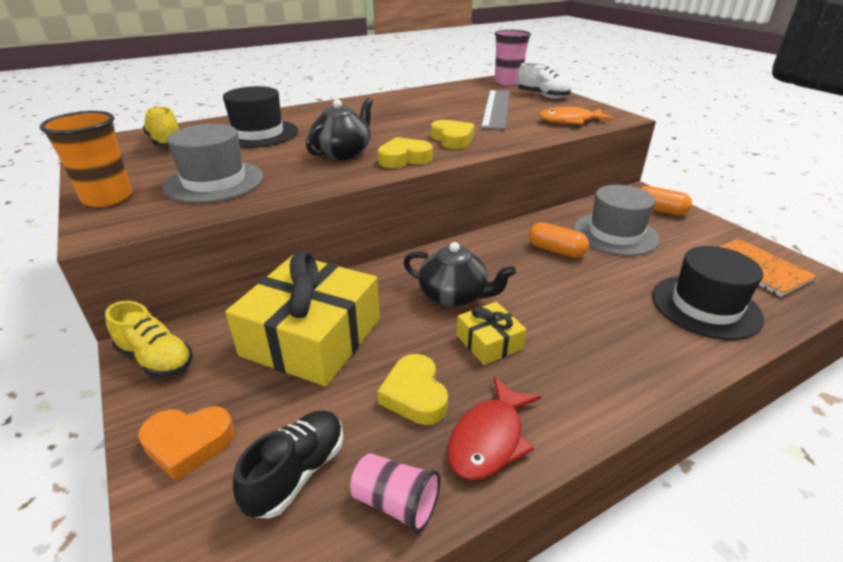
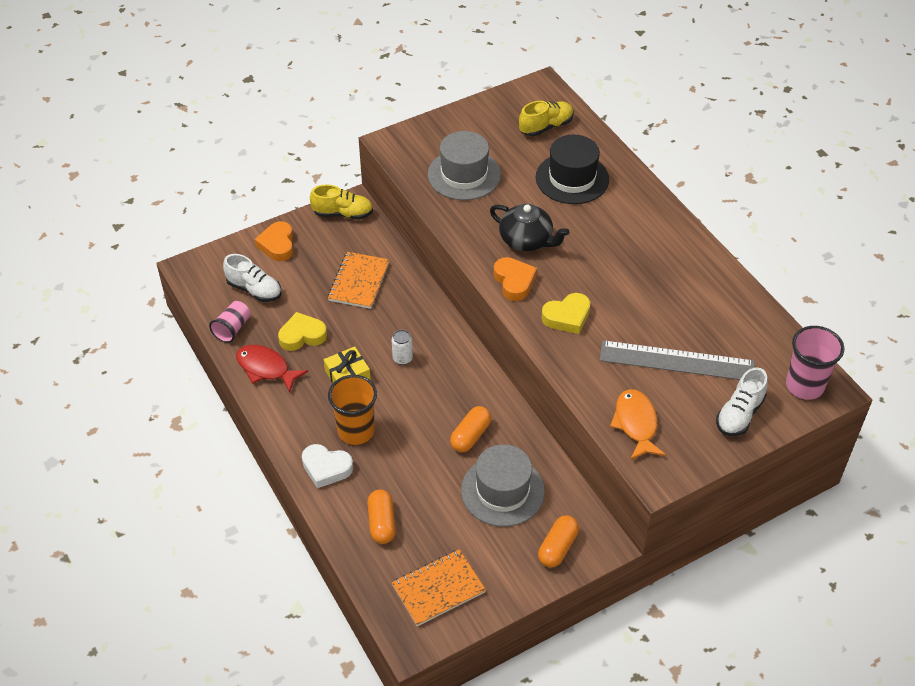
camera: 90 degrees right, 15 degrees up
(107, 198) = (436, 129): orange cup -> orange cup (356, 431)
(156, 359) = (343, 214): yellow shoe -> yellow shoe turned 120 degrees counterclockwise
(297, 473) = (254, 290): black shoe -> white shoe
(311, 337) = (359, 281): yellow gift -> orange notebook
(404, 159) = (514, 282): yellow heart -> orange heart
(454, 295) = (402, 358): black teapot -> white can
(654, 356) = (326, 468): none -> white heart
(705, 306) = (382, 523): black hat -> orange capsule

